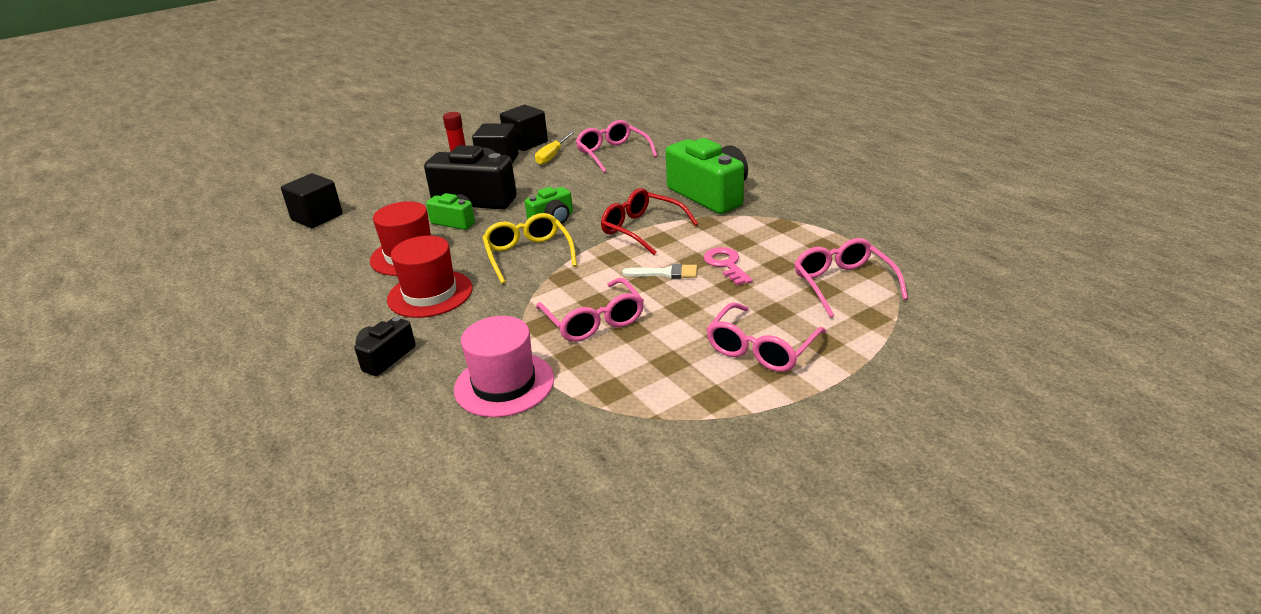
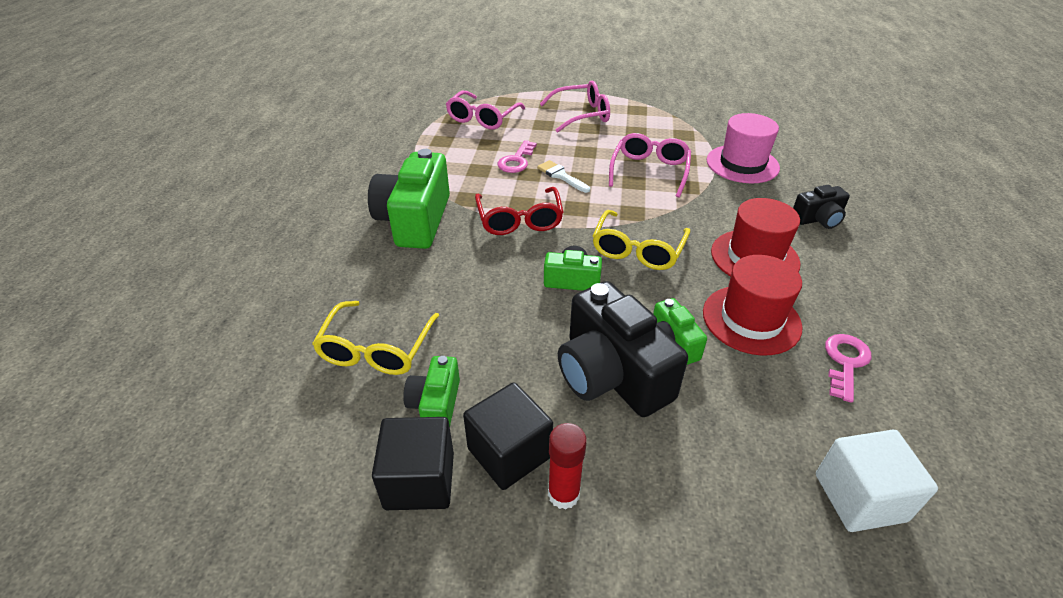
camera: 140 degrees left, 10 degrees up
(317, 217) = (859, 497): black cube -> white cube
(334, 262) = (845, 362): none -> pink key
(552, 156) = (435, 404): yellow screwdriver -> green camera
(613, 153) = (376, 349): pink glasses -> yellow glasses

